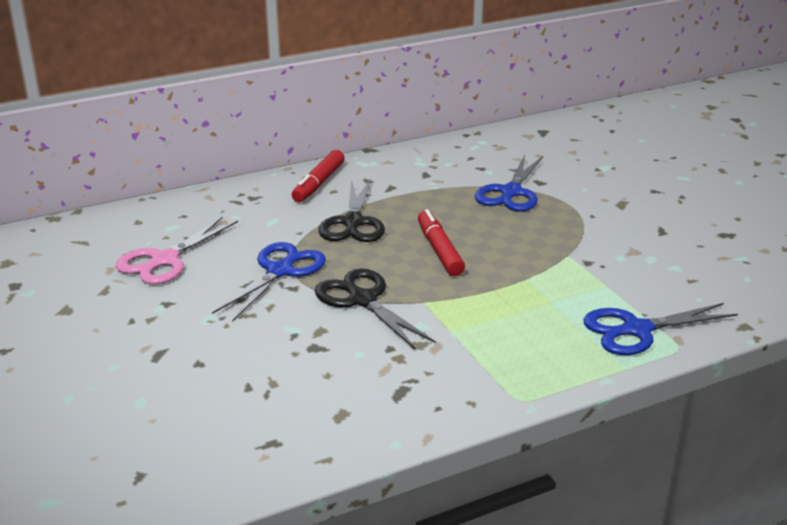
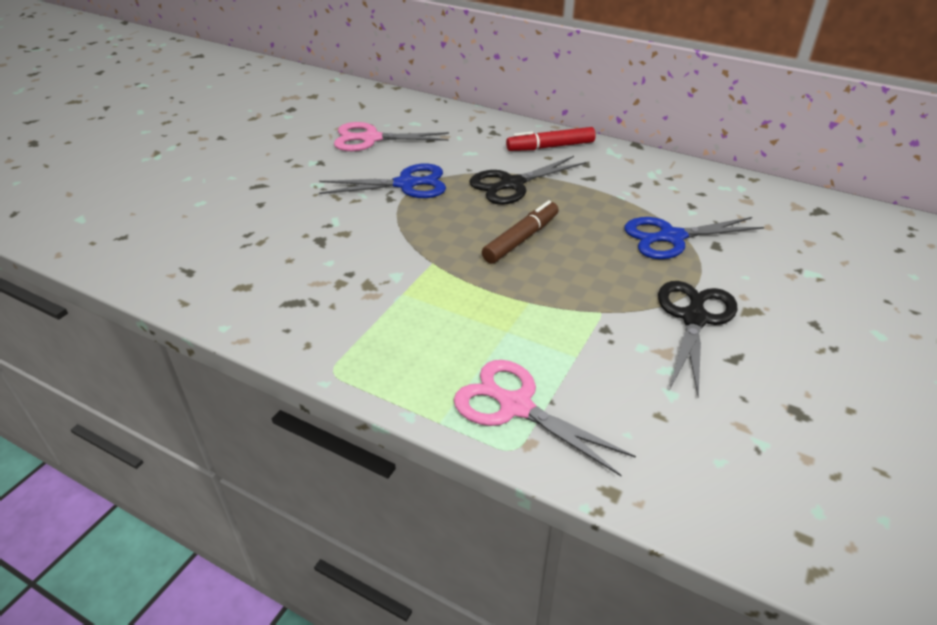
camera: 55 degrees right, 10 degrees up
(363, 300) = (404, 234): black scissors -> black scissors (694, 318)
(439, 250) = (521, 239): red marker -> brown marker
(637, 330) = (516, 406): blue scissors -> pink scissors

